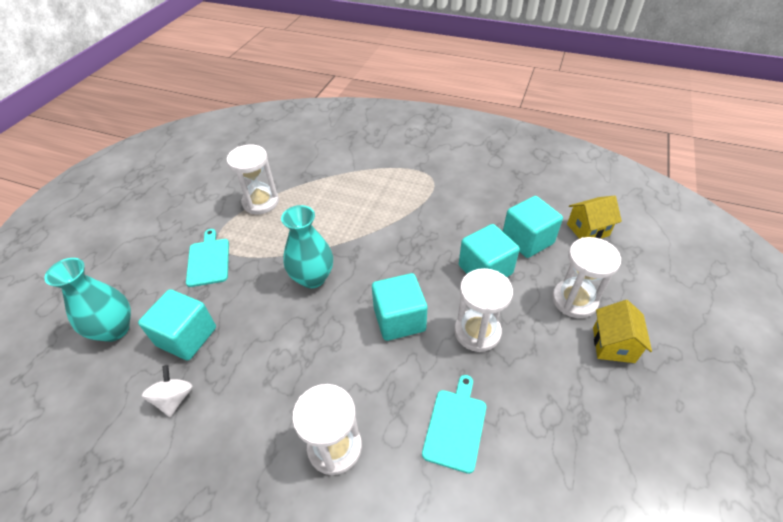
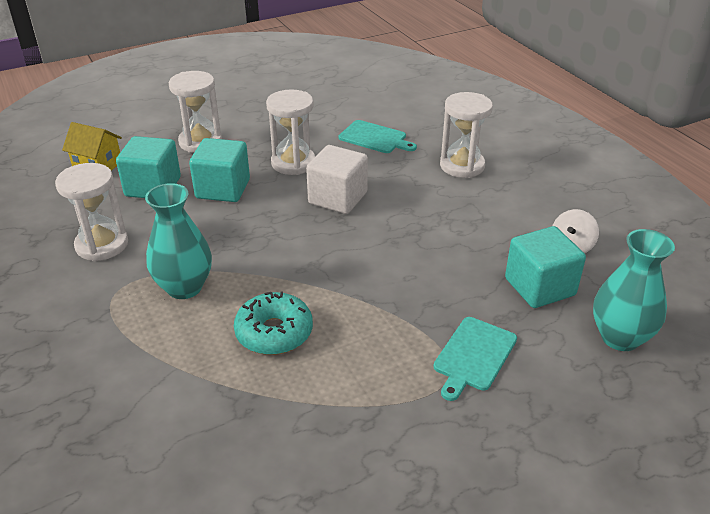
camera: 140 degrees left, 10 degrees down
(261, 202) = (346, 401): white hourglass -> white hourglass (102, 245)
(312, 278) = (374, 268): turquoise vase -> turquoise vase (184, 287)
(328, 208) = (274, 332): none -> turquoise donut
(399, 319) = (338, 198): turquoise cube -> white cube
(455, 426) = (375, 138): turquoise cutting board -> turquoise cutting board turned 120 degrees counterclockwise
(613, 345) = (223, 116): yellow house -> none

